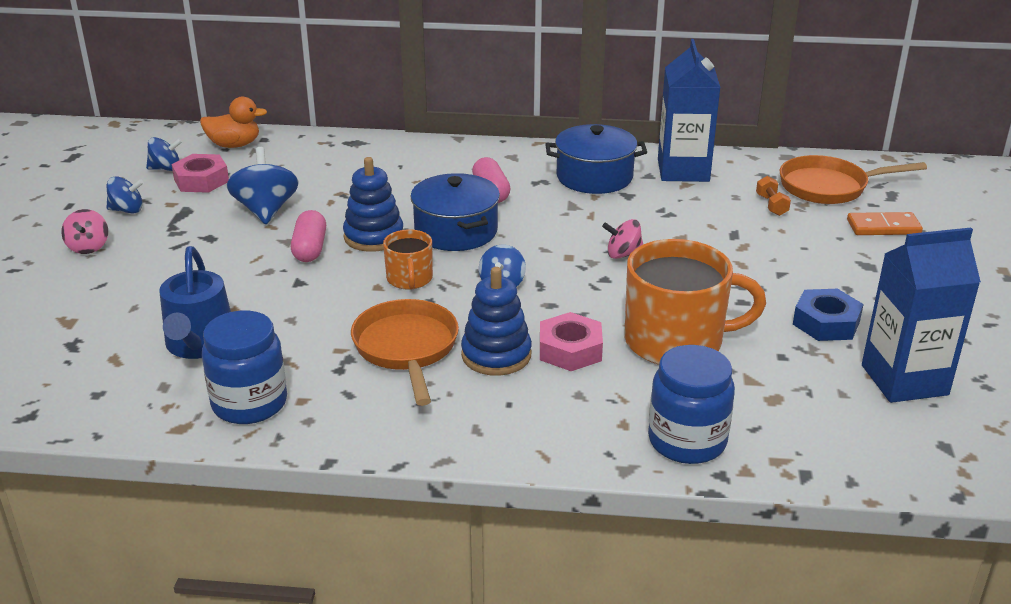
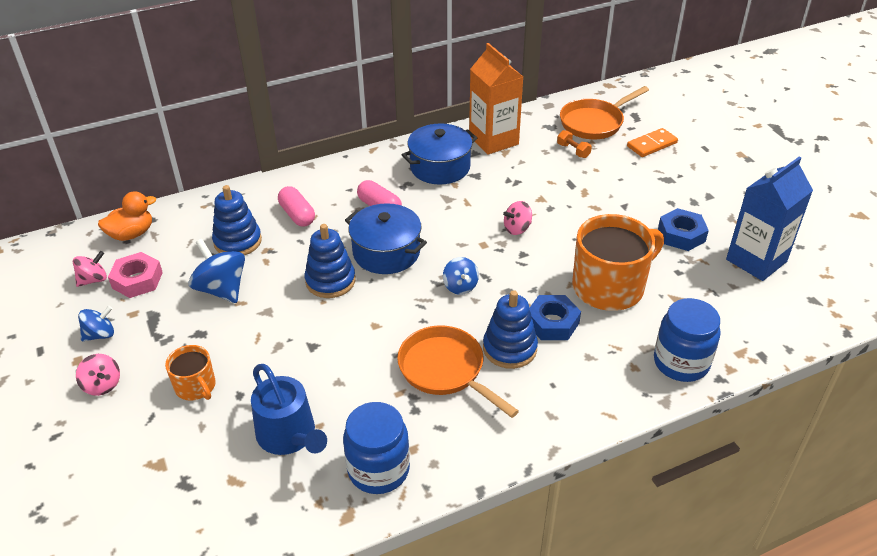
camera: 30 degrees left, 10 degrees up
(166, 169) = (93, 280): blue spinning top -> pink spinning top
(310, 249) = (292, 311): pink capsule -> pink capsule (297, 215)
(321, 178) = (237, 241): none -> blue stacking toy
(409, 279) = (392, 309): orange mug -> orange mug (196, 386)
(570, 350) = (552, 323): pink nut -> blue nut
(683, 170) = (493, 140): blue carton -> orange carton

